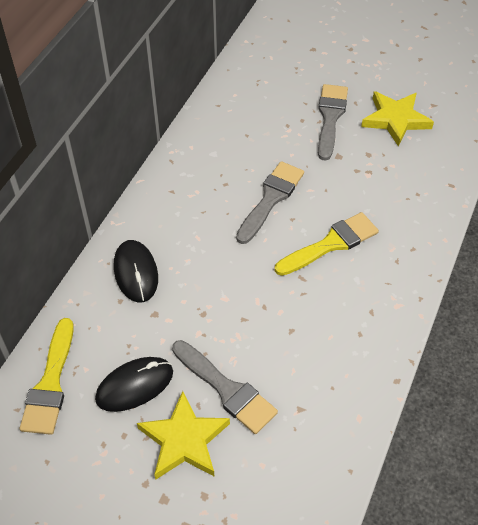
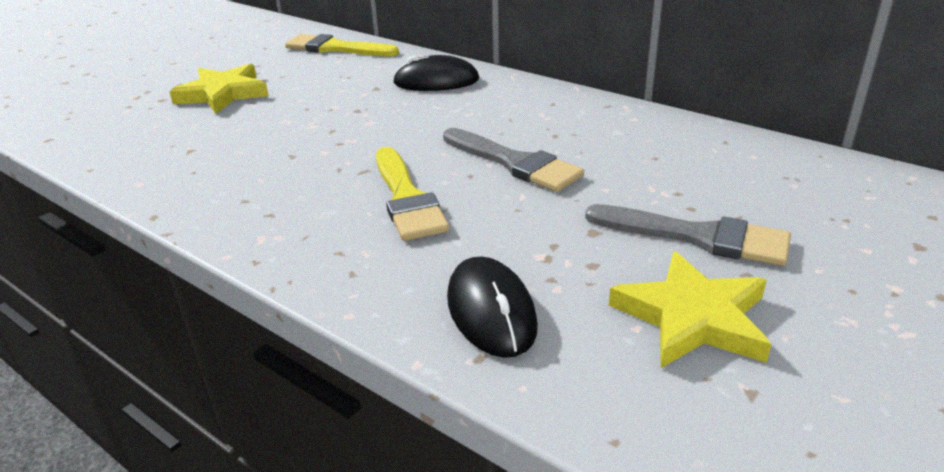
camera: 105 degrees right, 20 degrees down
(134, 385) = (301, 77): black mouse -> black mouse (491, 311)
(226, 389) = (254, 115): grey brush -> none

